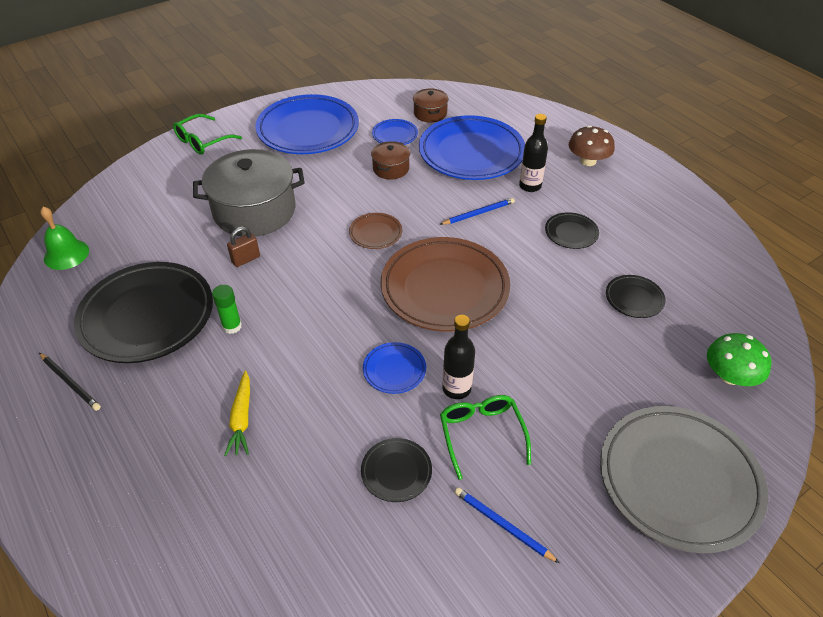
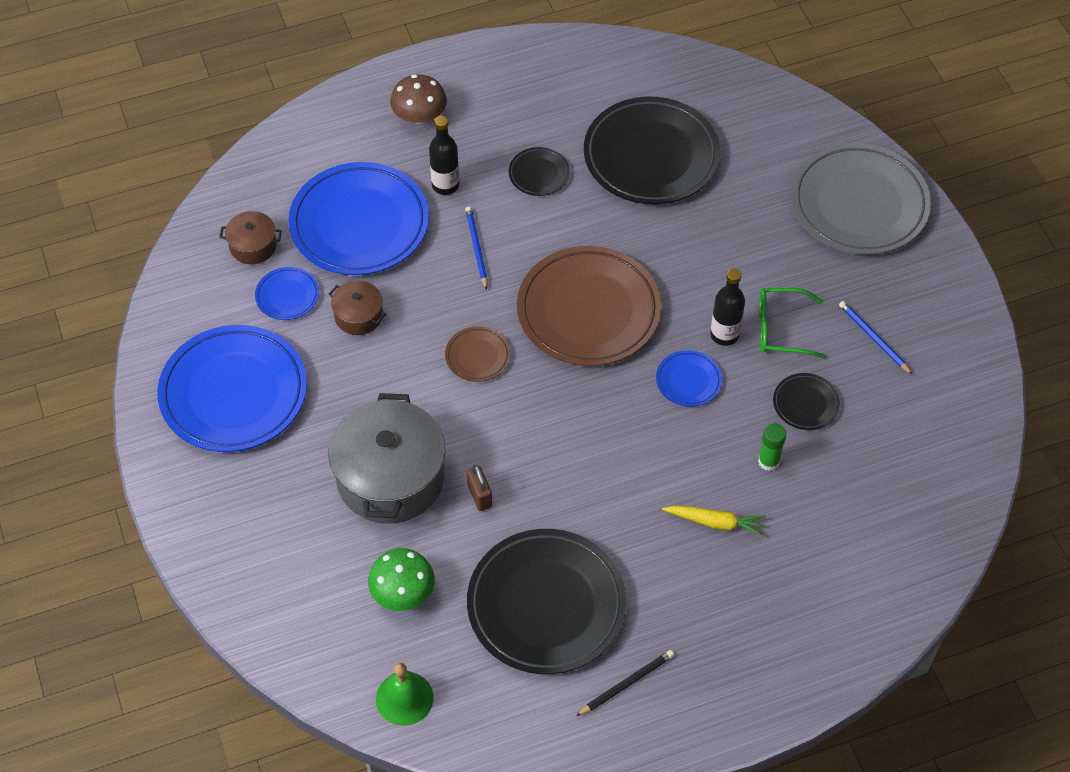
camera: 75 degrees left, 10 degrees up
(203, 141) = (208, 526): green glasses -> none
(232, 326) = (586, 520): green glue stick -> green glue stick (768, 461)
(503, 525) = (874, 338): blue pencil -> blue pencil turned 90 degrees clockwise
(634, 299) = (651, 156): black plate -> black plate, size x2.24
(730, 376) = (763, 124): green mushroom -> green mushroom (403, 592)

